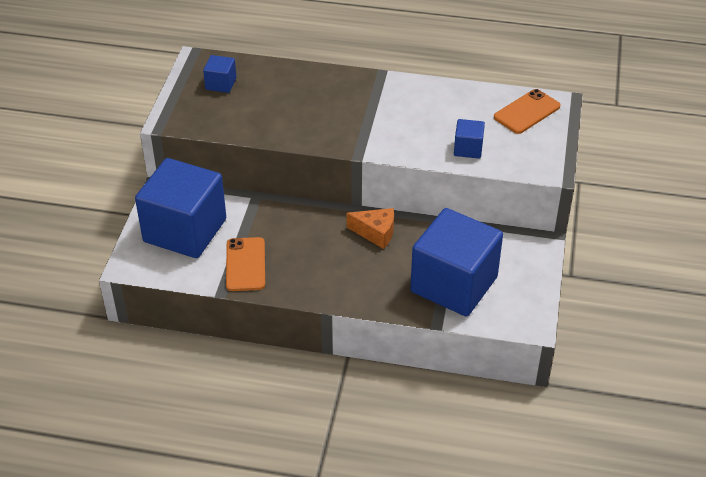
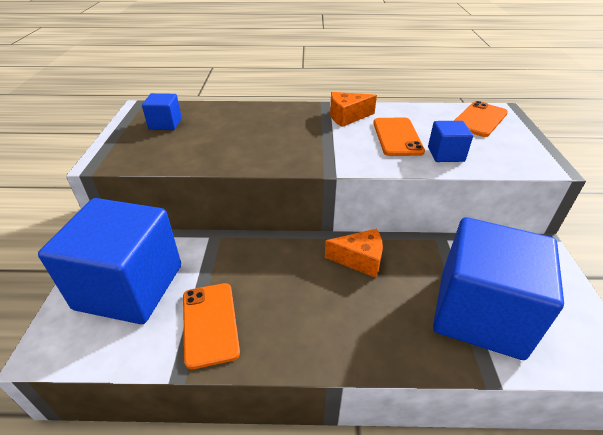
camera: 10 degrees left, 5 degrees down
(397, 94) = (347, 117): none -> orange cheese
(434, 124) = (397, 137): none -> orange phone

